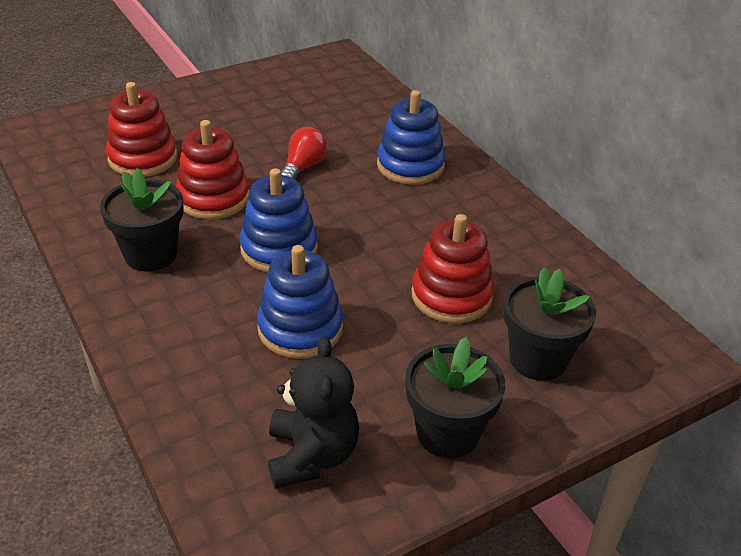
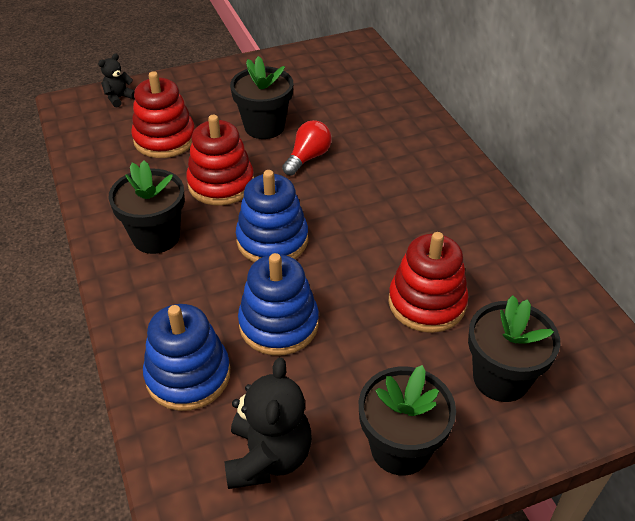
camera: 10 degrees right, 5 degrees up
(83, 120) = (119, 98): none -> black teddy bear
(250, 140) = (264, 127): none -> black flower pot
(410, 166) = (409, 163): blue stacking toy -> blue stacking toy (188, 375)

